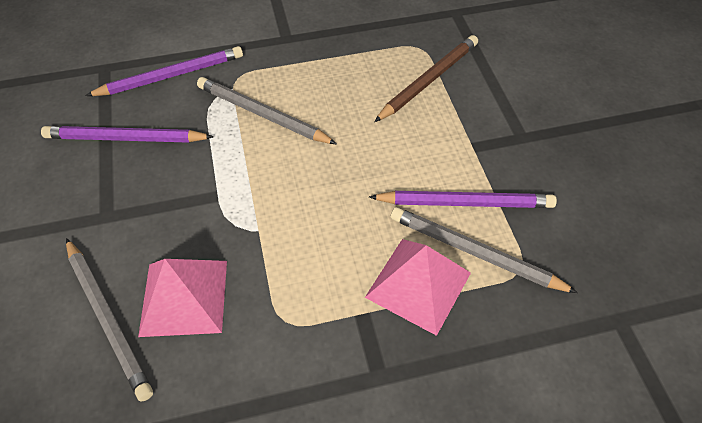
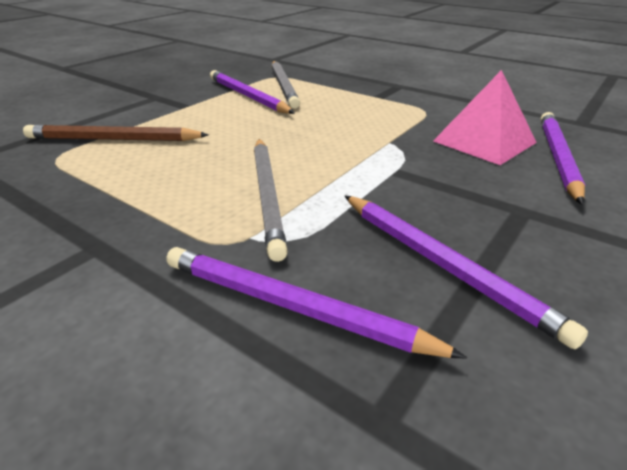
camera: 130 degrees left, 20 degrees down
(107, 318) = (558, 157): grey pencil -> purple pencil
(418, 285) = (331, 91): pink pyramid -> none

